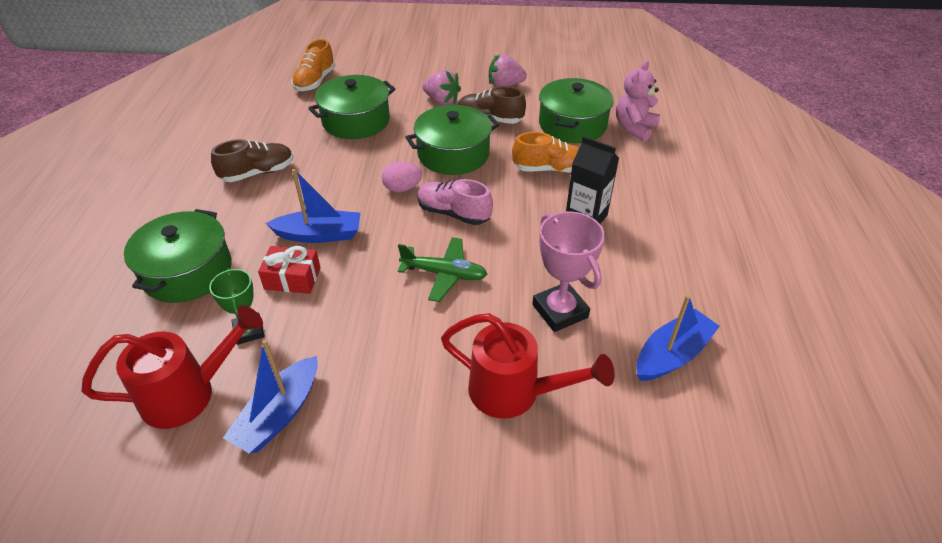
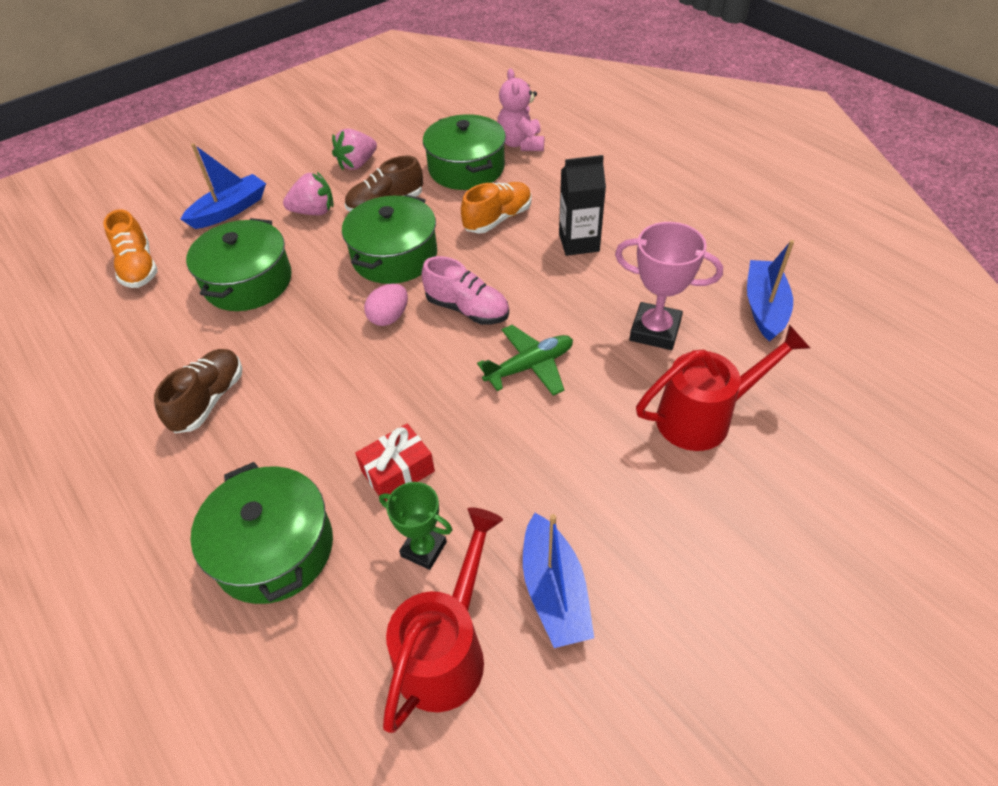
camera: 40 degrees left, 5 degrees up
(319, 235) = (367, 413): blue boat -> blue boat (230, 210)
(453, 213) = (467, 309): pink shoe -> pink shoe turned 135 degrees counterclockwise

